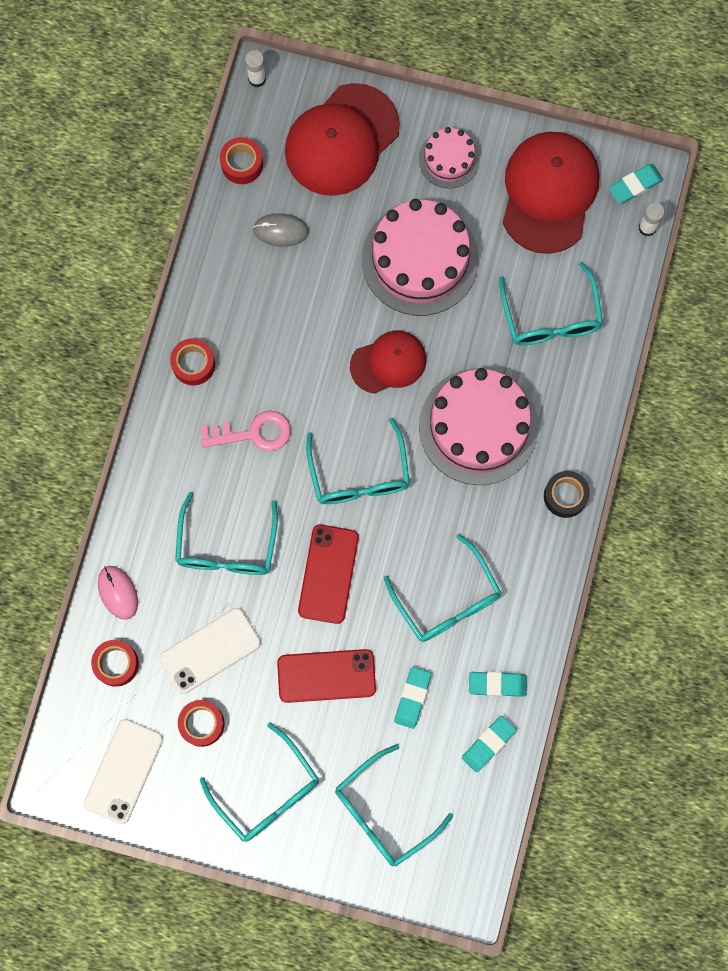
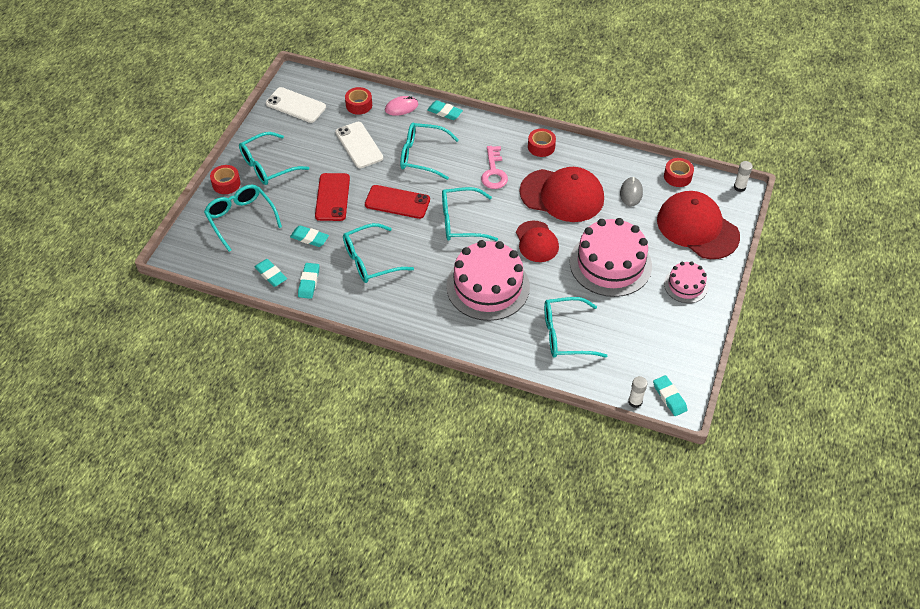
camera: 95 degrees right, 25 degrees down
(125, 520) = (444, 112): none -> turquoise eraser
(202, 724) = (315, 139): red tape -> red tape (226, 183)
(549, 192) = (662, 342): red cap -> red cap (562, 195)
(565, 496) = (432, 331): black tape -> none

